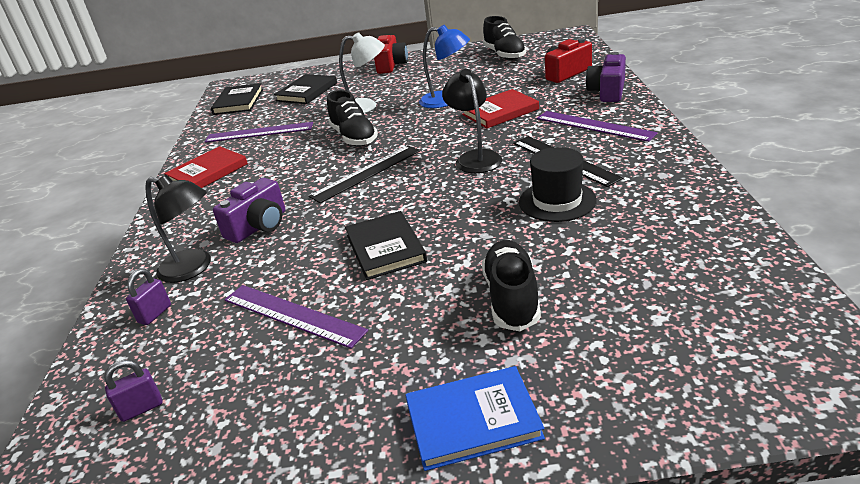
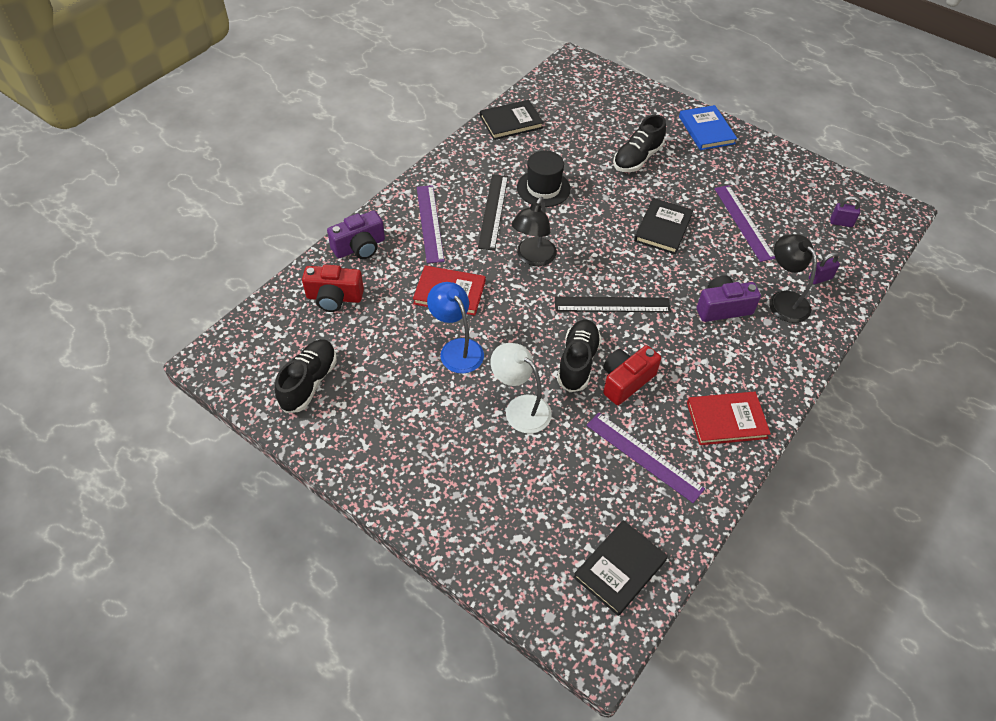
camera: 145 degrees left, 20 degrees up
(307, 92) = (537, 510): black book -> black book (511, 122)
(391, 65) = (406, 482): red camera -> red camera (626, 381)
(473, 421) = (706, 130): blue book -> blue book turned 45 degrees clockwise

